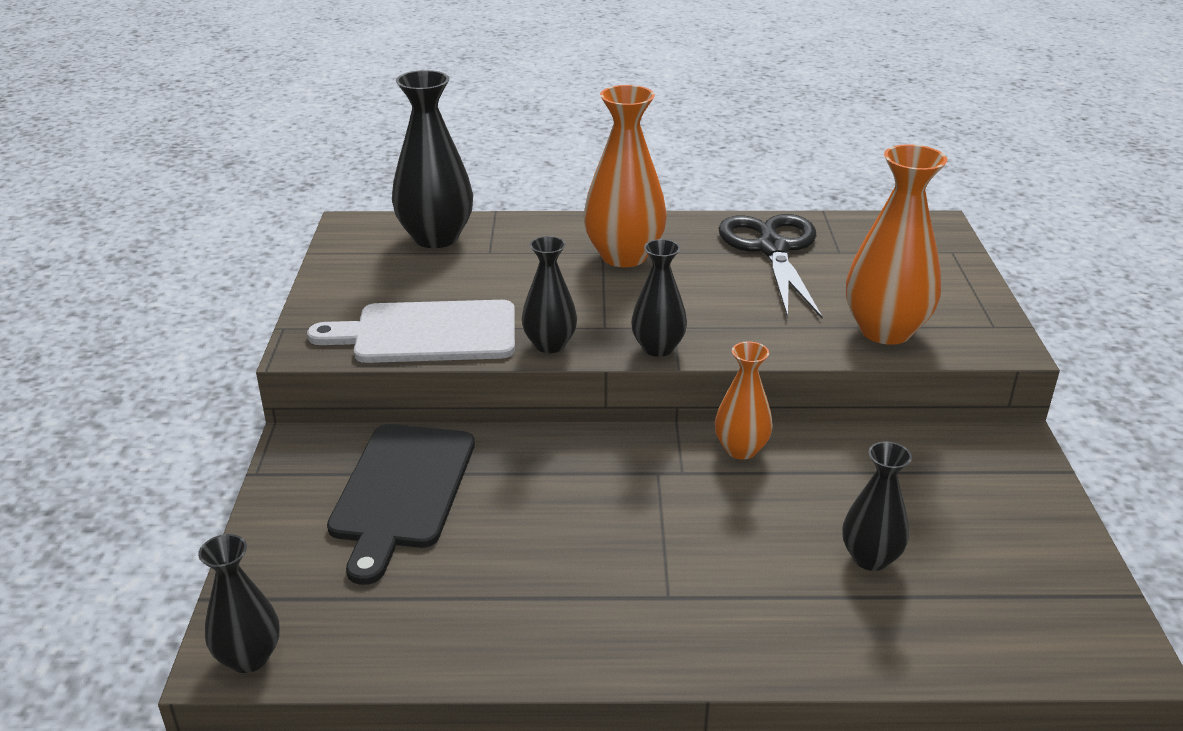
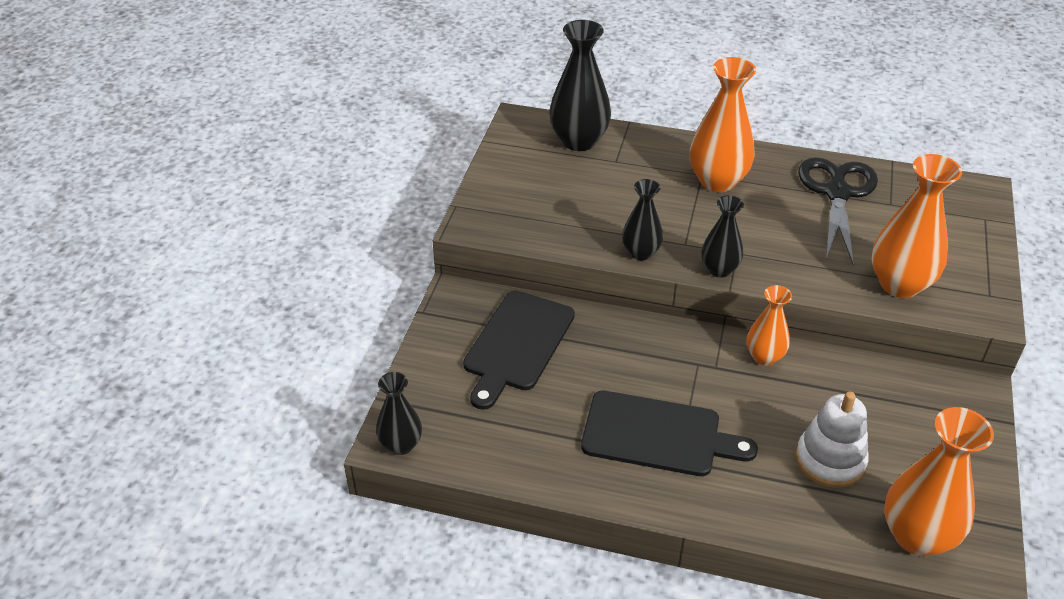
camera: 15 degrees right, 10 degrees up
(428, 333) = (555, 228): white cutting board -> none
(629, 570) = (657, 435): none -> black cutting board
(870, 558) = (830, 460): black vase -> white stacking toy
(1020, 631) = (917, 536): none -> orange vase

